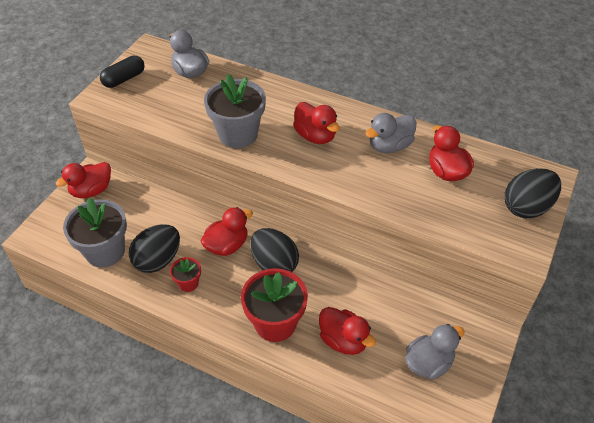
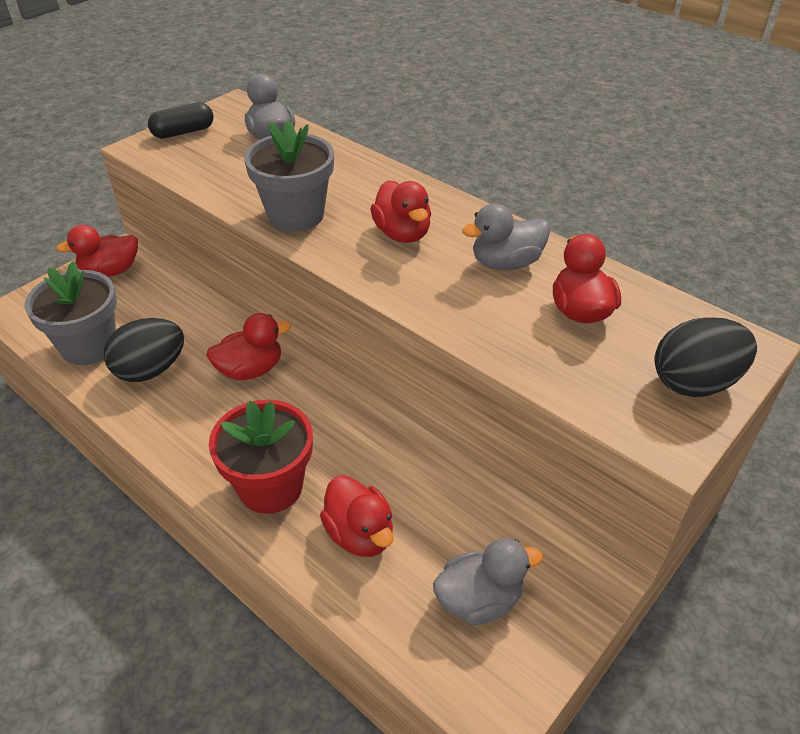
camera: 15 degrees right, 5 degrees down
(188, 283) = (176, 407): red flower pot -> none
(274, 264) = (304, 407): black egg -> none

